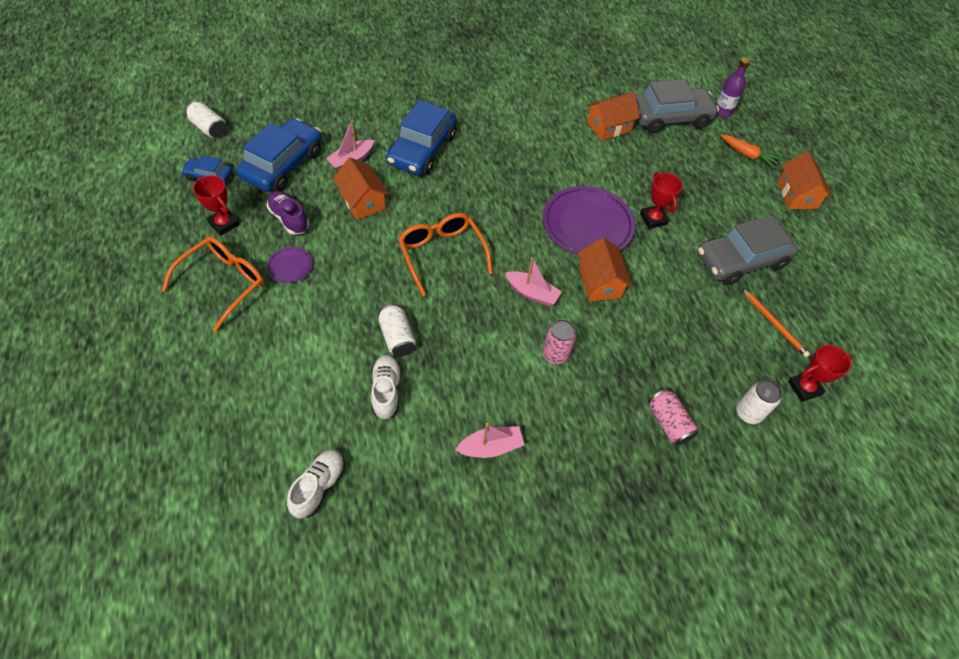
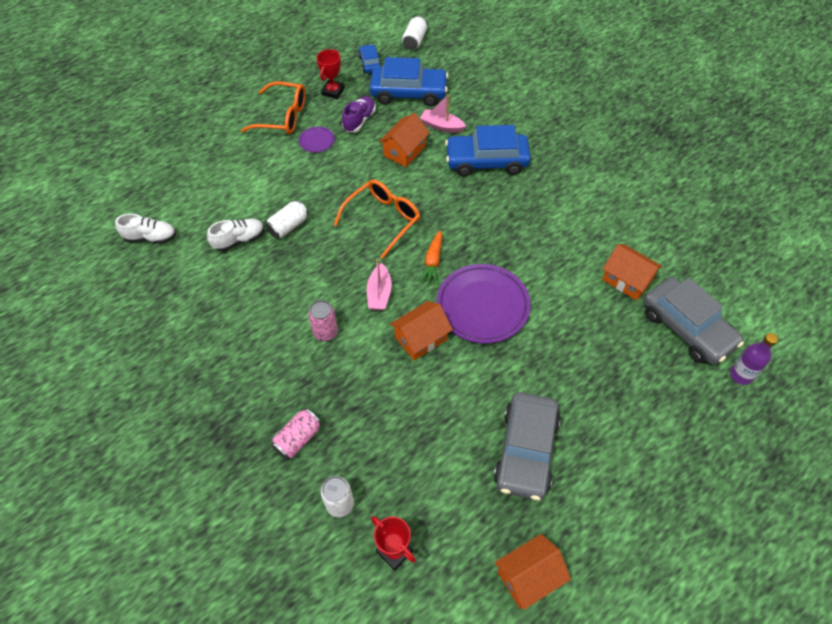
camera: 70 degrees right, 0 degrees up
(491, 447) = (220, 321): pink boat -> none
(653, 219) = (528, 356): red trophy -> none
(741, 260) = (526, 451): grey car -> grey car turned 120 degrees counterclockwise
(747, 155) = (690, 418): orange carrot -> orange carrot (433, 262)
(774, 324) = (460, 504): orange pencil -> none
(797, 195) = (666, 486): orange house -> orange house (529, 576)

